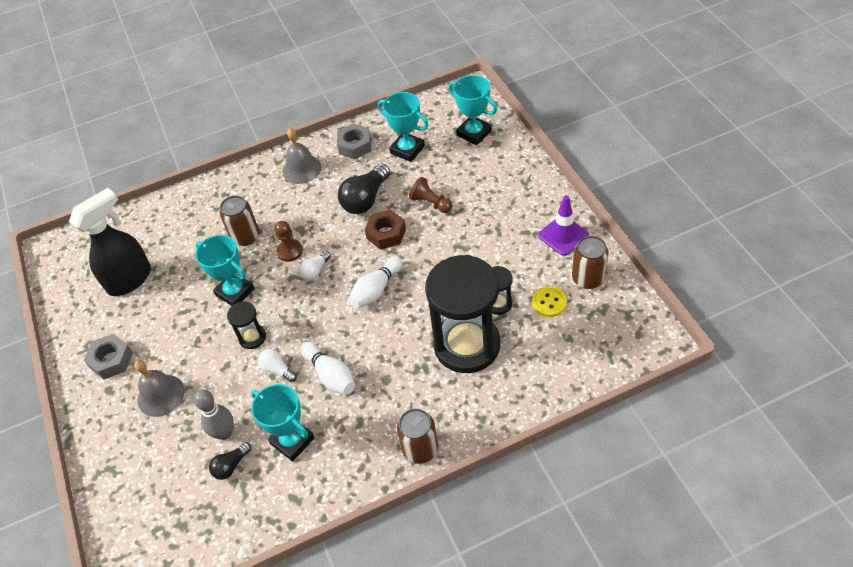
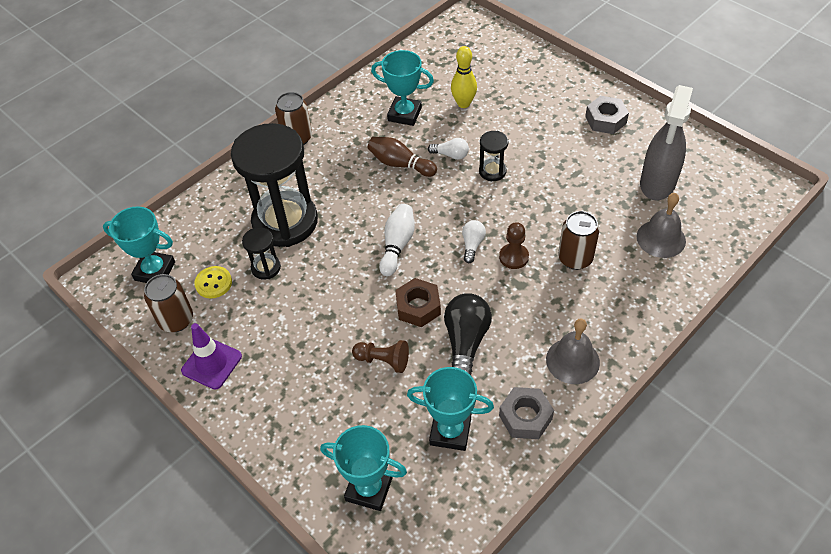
camera: 155 degrees right, 0 degrees up
(130, 279) = (657, 183): black spray bottle -> grey spray bottle
(161, 395) = (538, 110): grey bell -> grey bell (661, 238)
(224, 433) = (463, 103): grey bowling pin -> yellow bowling pin
(231, 466) = (442, 88): black light bulb -> none
(235, 292) = (540, 202): turquoise trophy -> turquoise trophy (155, 271)
(330, 375) = (400, 164): white bowling pin -> brown bowling pin

